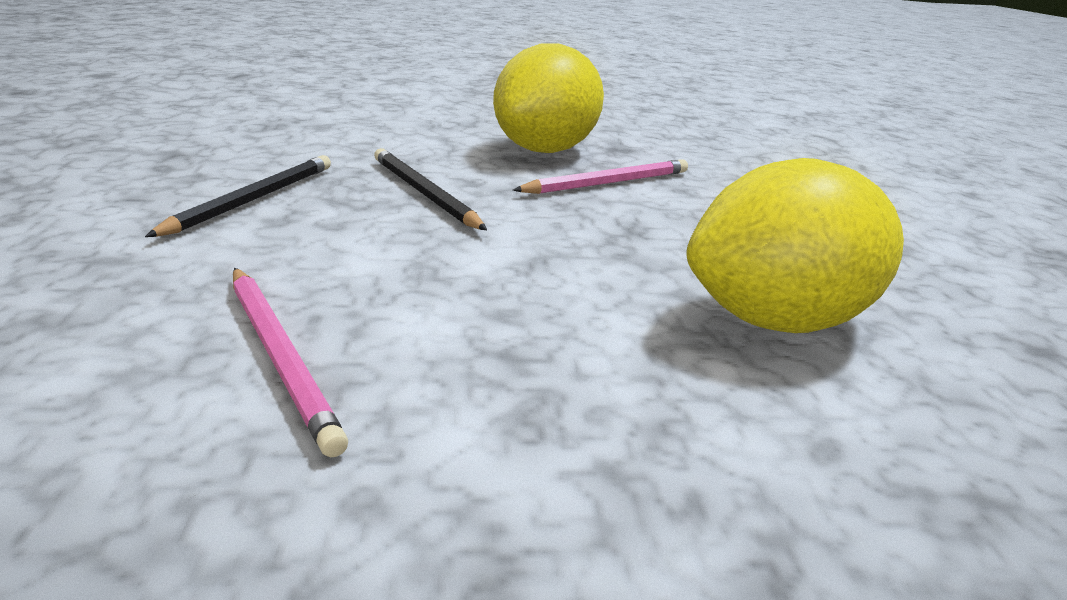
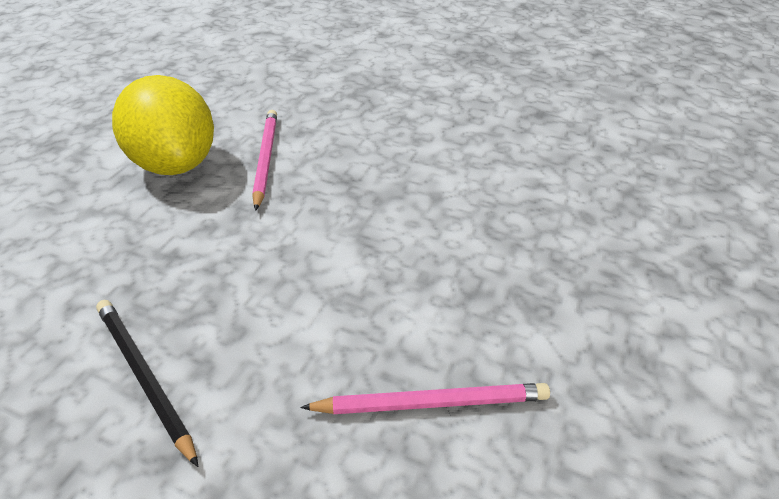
camera: 60 degrees left, 15 degrees up
(424, 193) = (213, 261): black pencil -> none
(777, 320) = (483, 176): yellow lemon -> none

